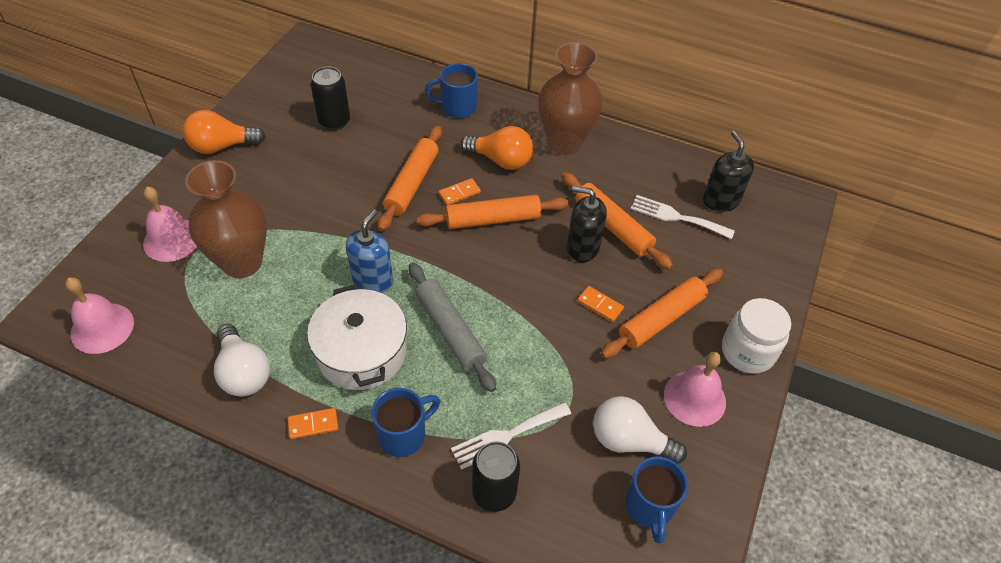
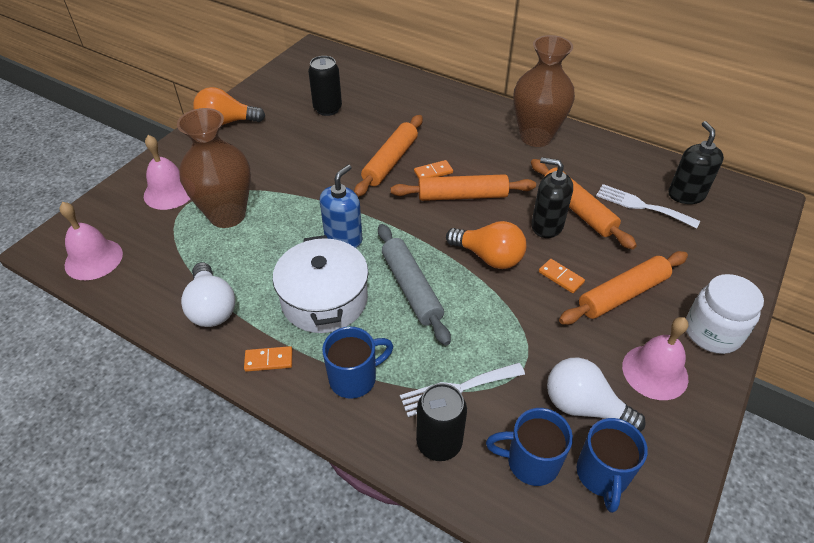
camera: 10 degrees right, 5 degrees down
(457, 108) = (439, 104): blue mug -> blue mug (530, 462)
(501, 160) = (474, 148): orange light bulb -> orange light bulb (489, 257)

